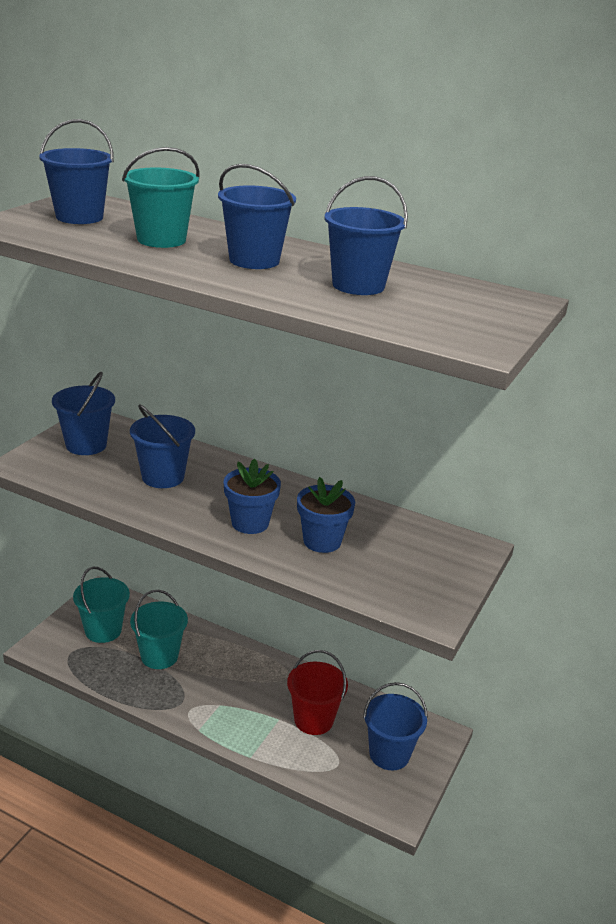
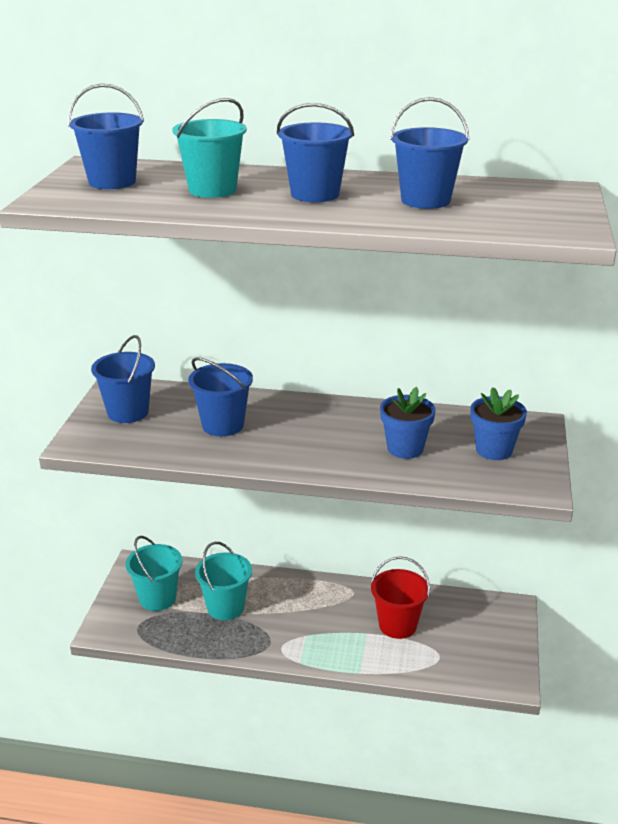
camera: 15 degrees left, 0 degrees up
(250, 523) = (331, 448): blue flower pot -> blue flower pot (494, 450)
(389, 754) = (478, 636): blue bucket -> none

